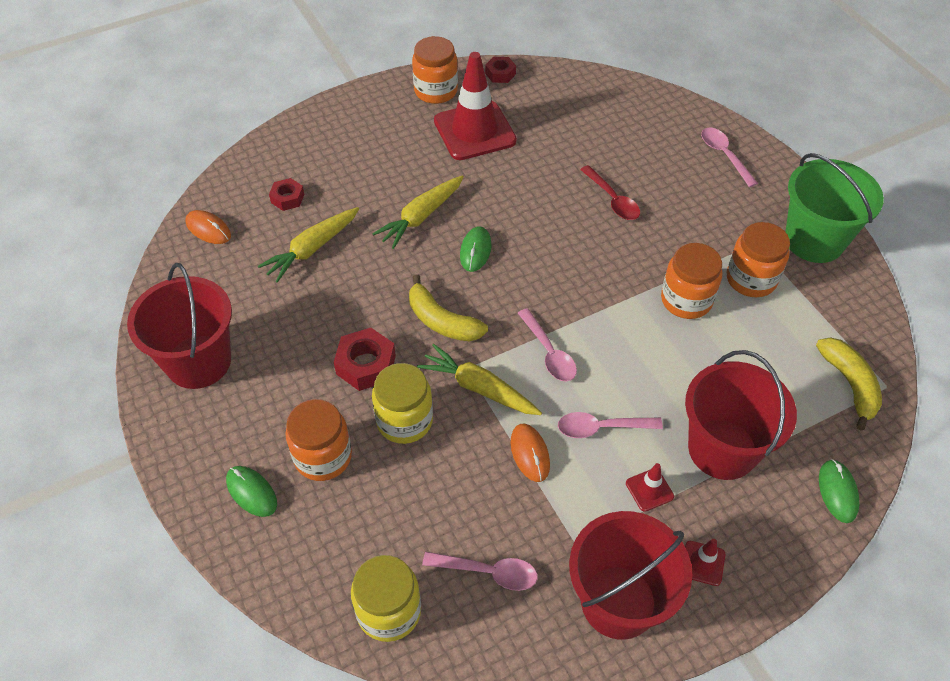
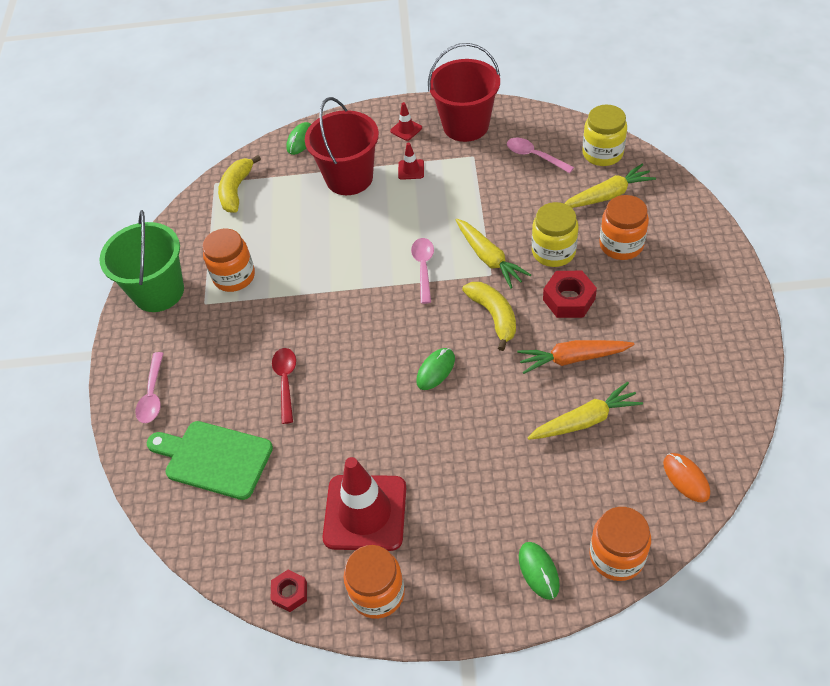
camera: 150 degrees left, 0 degrees up
(198, 362) = (709, 342): red bucket -> none
(251, 492) = (678, 236): green mouse -> green mouse (538, 571)
(287, 198) = (595, 490): red nut -> none
(342, 301) = (572, 359): none -> orange carrot
(421, 217) = (469, 422): yellow carrot -> yellow carrot (608, 195)
(530, 453) = (475, 208): orange mouse -> none
(601, 428) = (418, 210): pink spoon -> none
(626, 129) = (214, 458): none -> green cutting board
(686, 300) = (295, 275): orange jar -> orange jar (617, 556)

